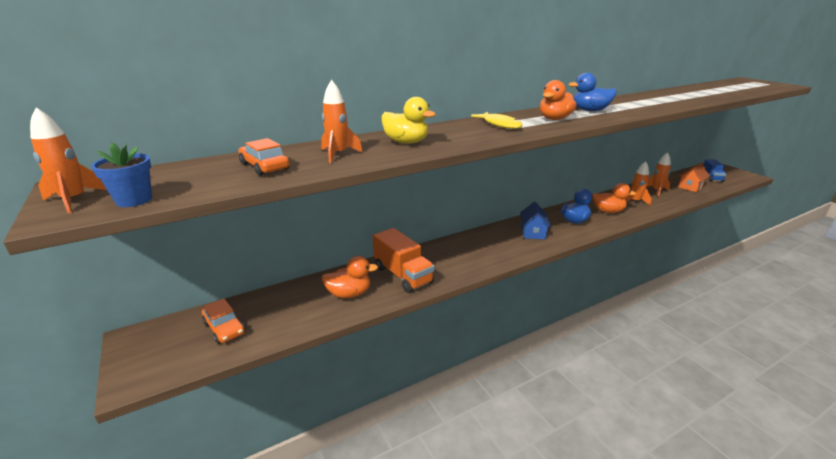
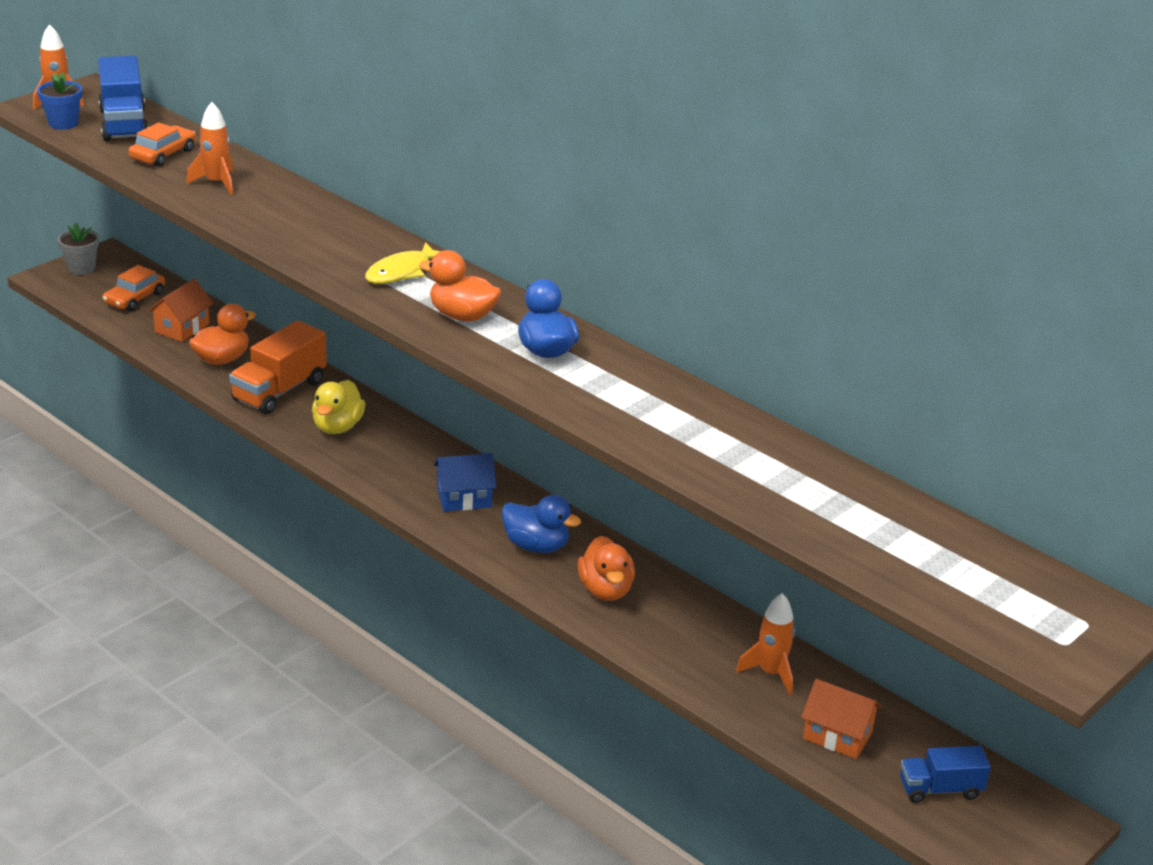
camera: 70 degrees right, 5 degrees up
(139, 356) = (81, 268): none -> grey flower pot
(180, 176) = (124, 124): none -> blue truck
(292, 307) = (182, 328): none -> orange house
(349, 294) = (222, 359): orange duck -> orange duck turned 105 degrees counterclockwise
(406, 142) = (280, 215): yellow duck -> yellow duck (337, 427)
(635, 201) = (682, 632): orange rocket -> none

